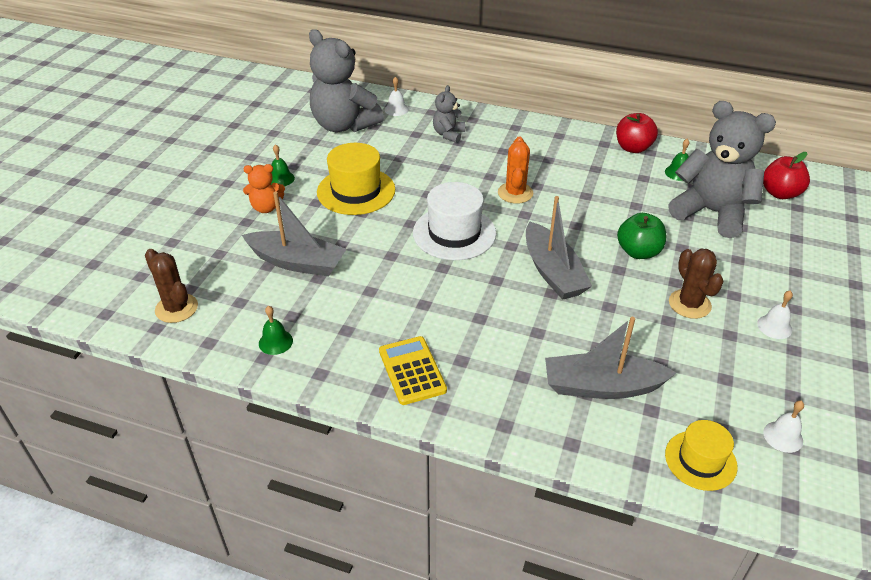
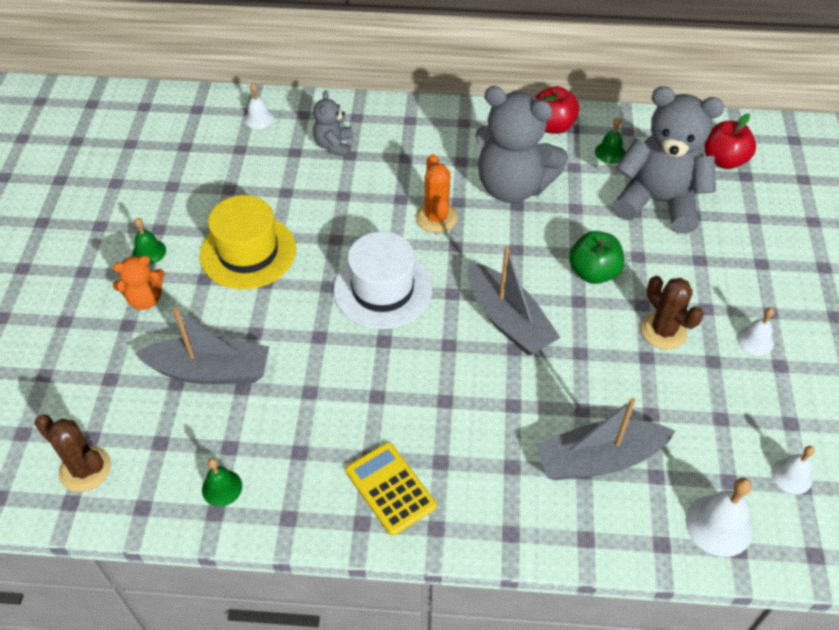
camera: 15 degrees left, 10 degrees up
(344, 125) = (201, 155): grey teddy bear -> grey teddy bear (512, 186)
(700, 460) = (719, 525): yellow hat -> white bell

